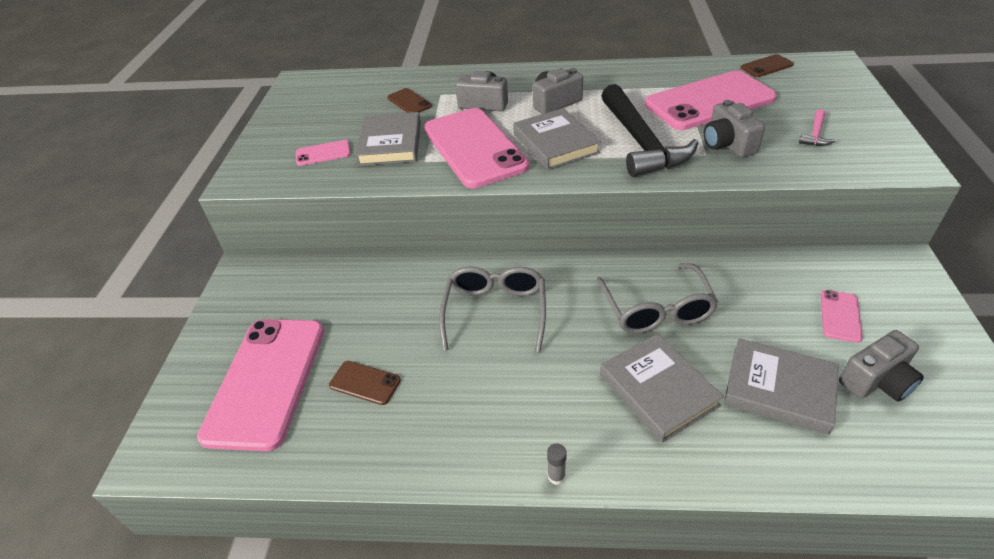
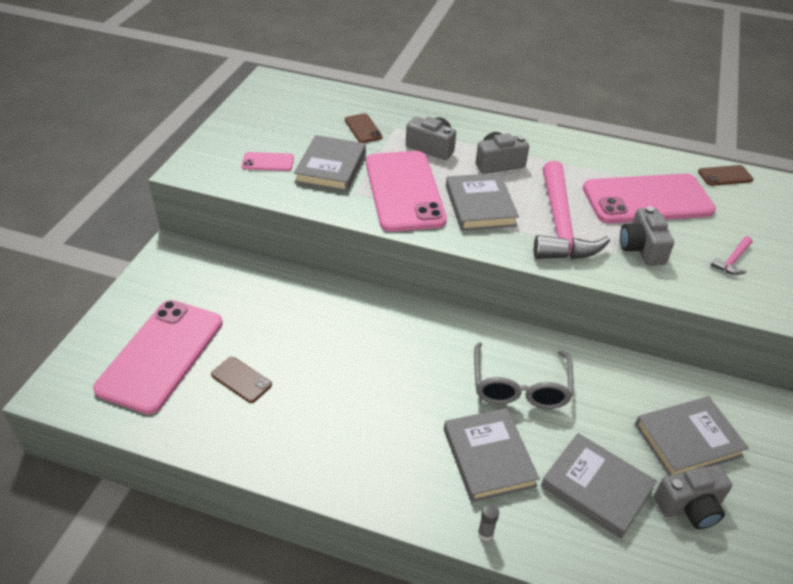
camera: 10 degrees right, 0 degrees up
(495, 312) = (375, 349): grey glasses -> none
(556, 476) = (370, 503): grey glue stick -> grey glue stick (485, 533)
(640, 142) = (560, 225): black hammer -> pink hammer
(840, 316) = (688, 440): pink phone -> grey book

